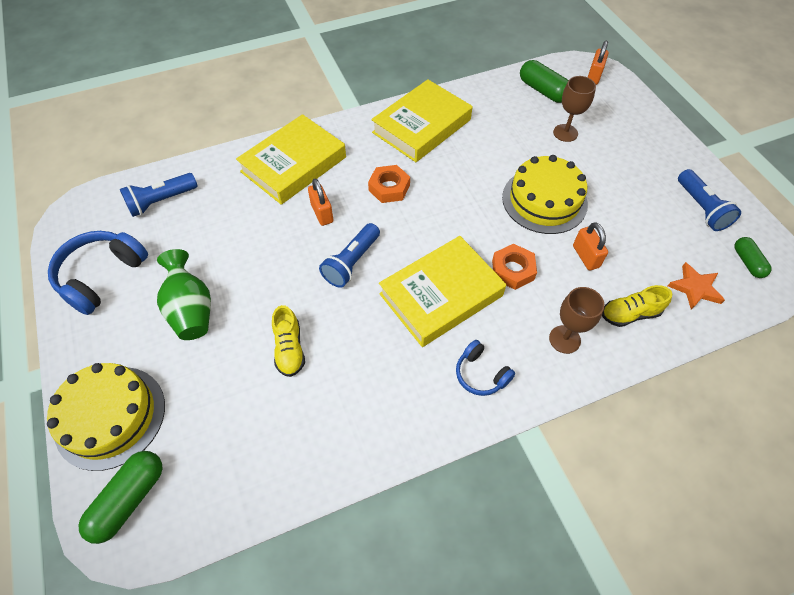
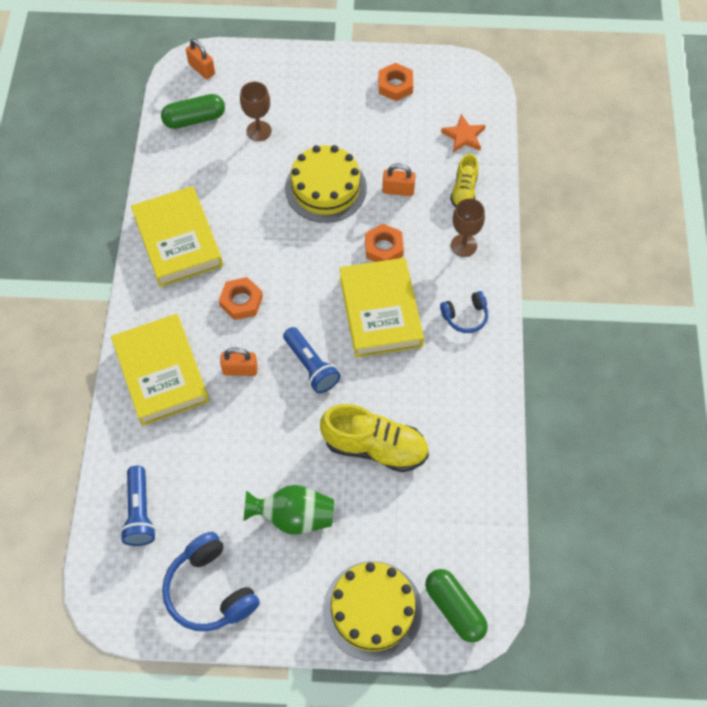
camera: 65 degrees left, 5 degrees up
(289, 349) = (375, 447): yellow shoe -> yellow shoe, size x1.73
(701, 208) = (395, 85): blue flashlight -> orange nut
(747, 262) = (459, 89): green capsule -> none

